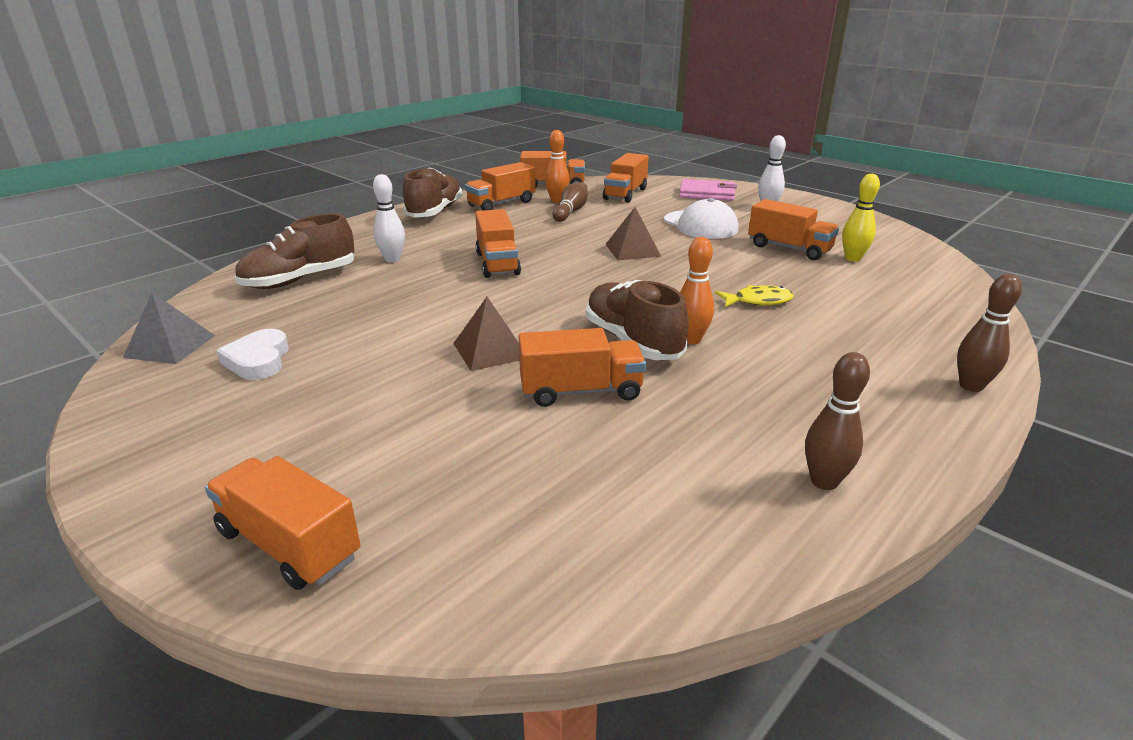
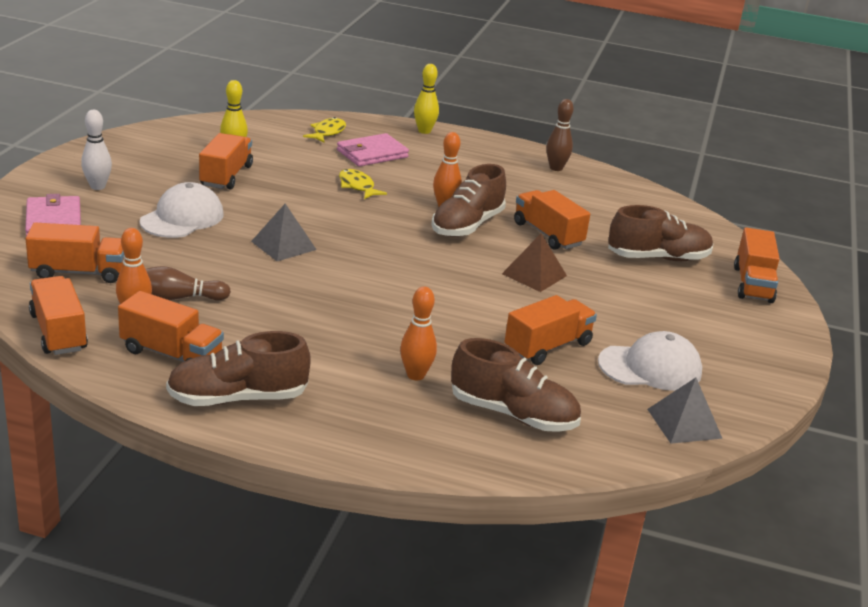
camera: 120 degrees left, 0 degrees up
(258, 360) = (650, 367): white heart -> white cap
(392, 259) = (415, 375): white bowling pin -> orange bowling pin
(451, 468) = (658, 258): none -> brown shoe
(497, 263) = (375, 309): orange truck -> orange truck (547, 347)
(632, 250) = (283, 245): brown pyramid -> grey pyramid
(863, 328) = (372, 154): none -> pink wallet
(932, 313) = (327, 132): none -> yellow fish
(971, 386) = (424, 131): brown bowling pin -> yellow bowling pin

